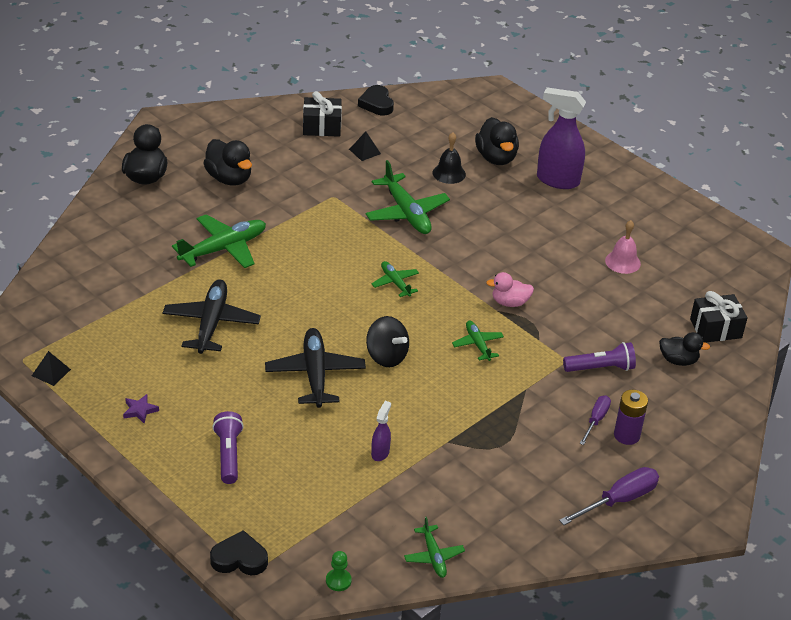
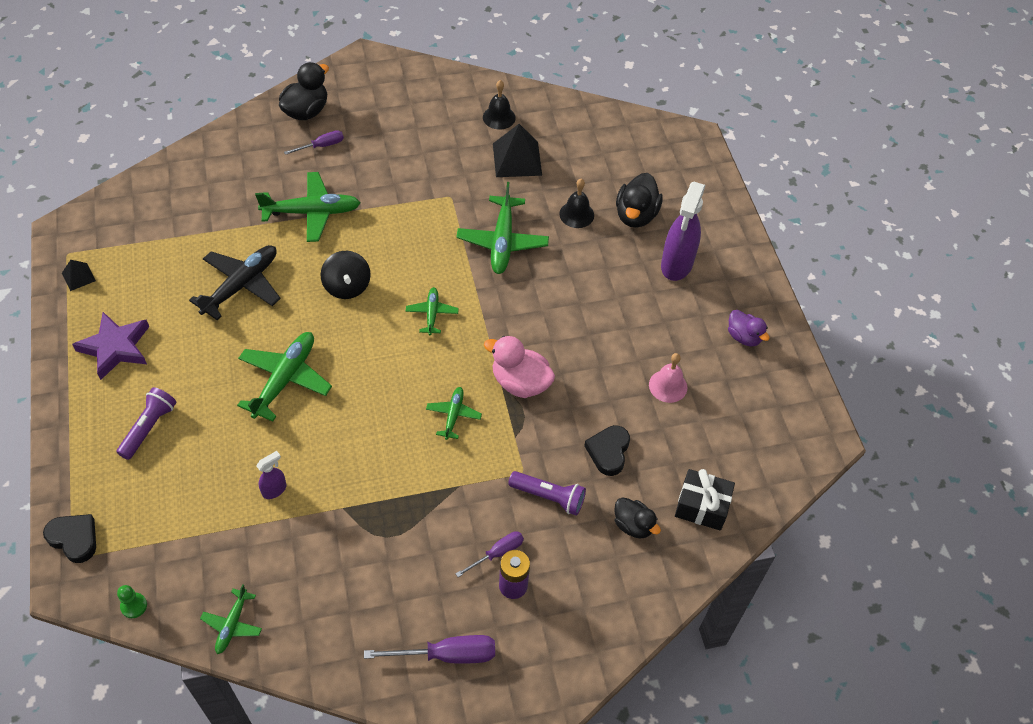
camera: 30 degrees right, 15 degrees up
(140, 410) = (115, 348): purple star -> purple star, size x2.15
(185, 198) = (321, 146): none -> purple screwdriver
(229, 178) = (374, 141): black duck -> none
(315, 374) = (285, 379): black plane -> green plane
(322, 127) = (499, 117): black gift -> black bell
(364, 151) = (517, 159): black pyramid -> black pyramid, size x1.93
(376, 104) = (569, 111): black heart -> black heart (608, 452)
(386, 356) = (361, 389): black spinning top -> black spinning top (347, 286)
(510, 302) = (520, 383): pink duck -> pink duck, size x1.53
(557, 180) = (676, 265): purple spray bottle -> purple spray bottle turned 120 degrees counterclockwise
(649, 209) = (743, 337): none -> purple duck

